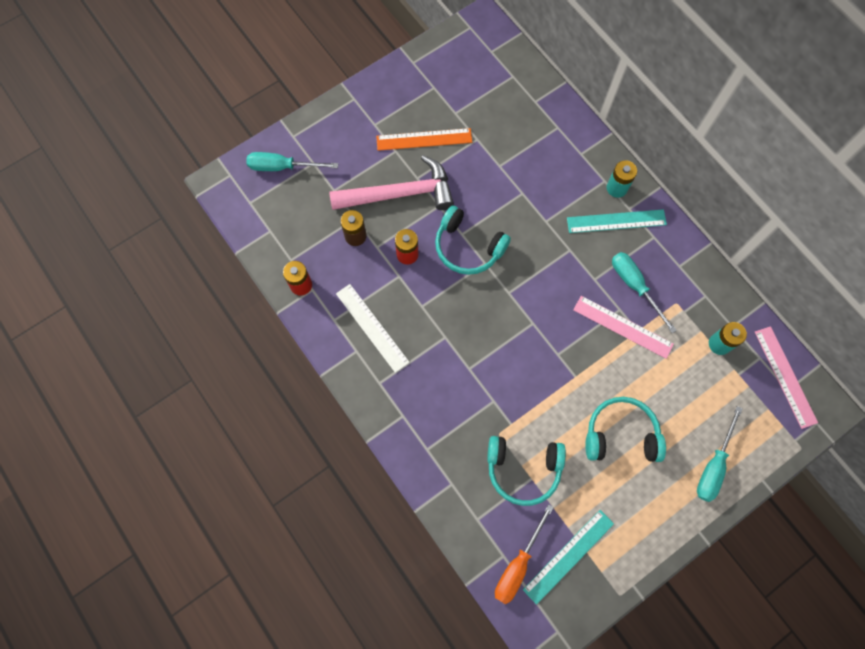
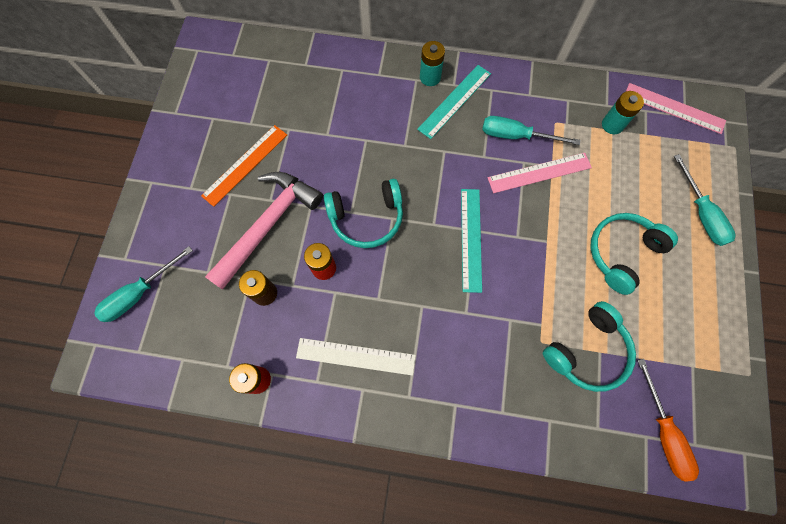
camera: 45 degrees left, 0 degrees up
(568, 556) = (688, 384): turquoise ruler -> turquoise ruler (471, 239)

